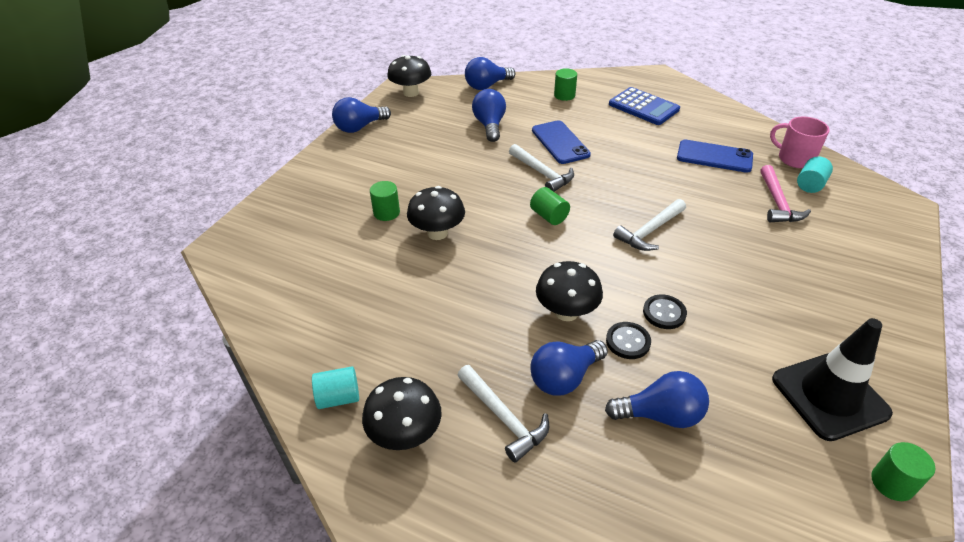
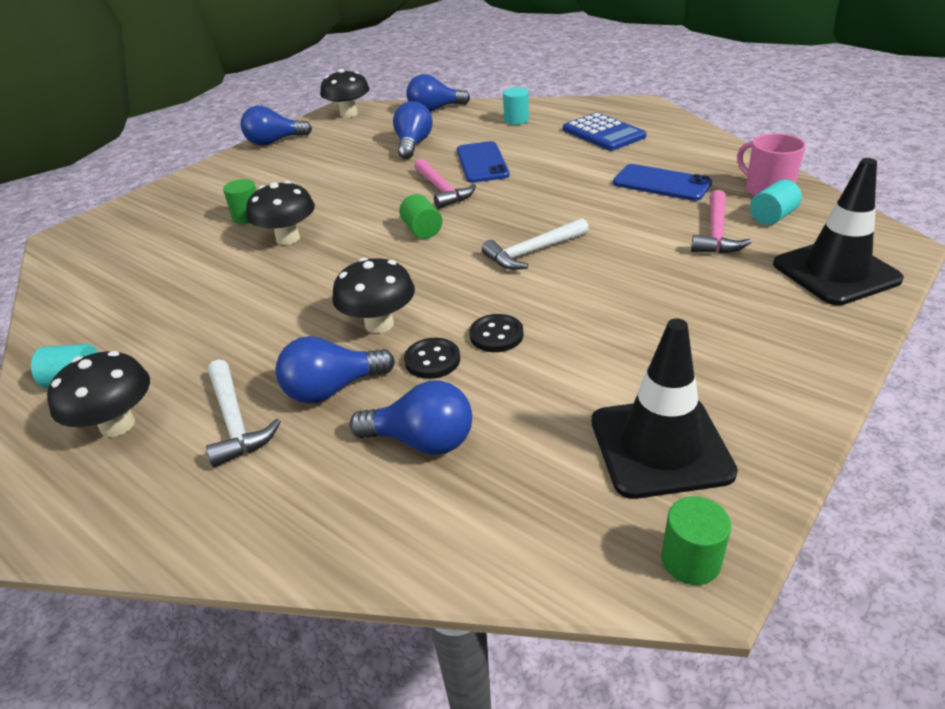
camera: 15 degrees right, 5 degrees down
(542, 173) = (442, 190): white hammer -> pink hammer
(564, 95) = (516, 120): green cylinder -> turquoise cylinder
(876, 232) = (835, 272): none -> black traffic cone

